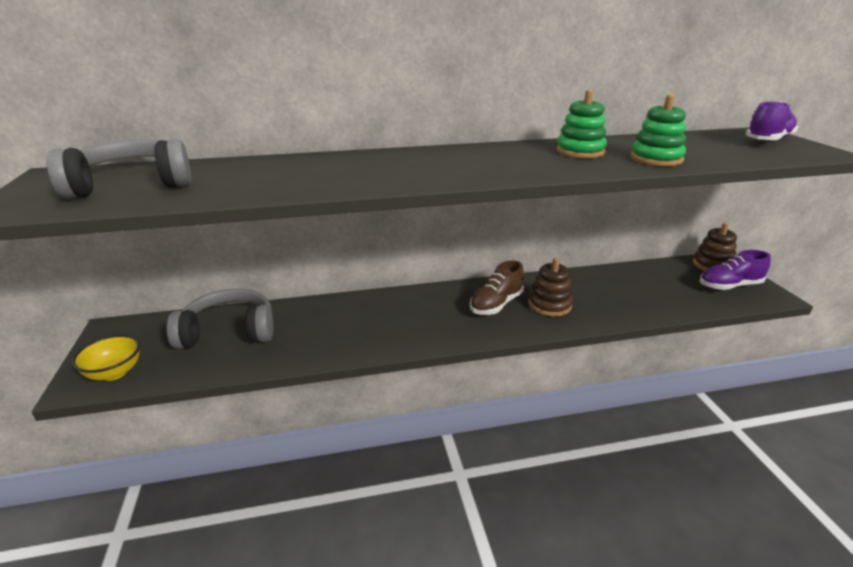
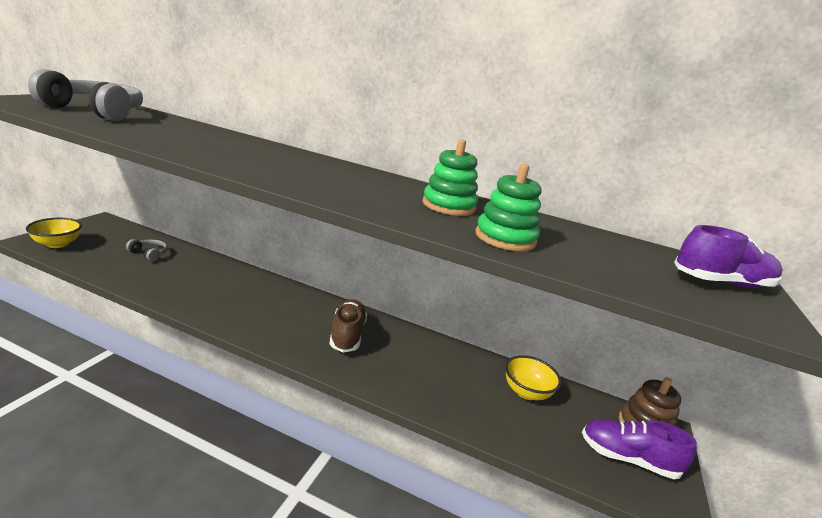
camera: 30 degrees right, 5 degrees down
(229, 332) = (149, 254): grey headphones -> grey headphones, size x0.45
(496, 304) = (347, 335): brown shoe -> brown shoe turned 105 degrees clockwise
(549, 305) = (391, 361): brown stacking toy -> none
(640, 279) = (526, 392): none -> yellow bowl

